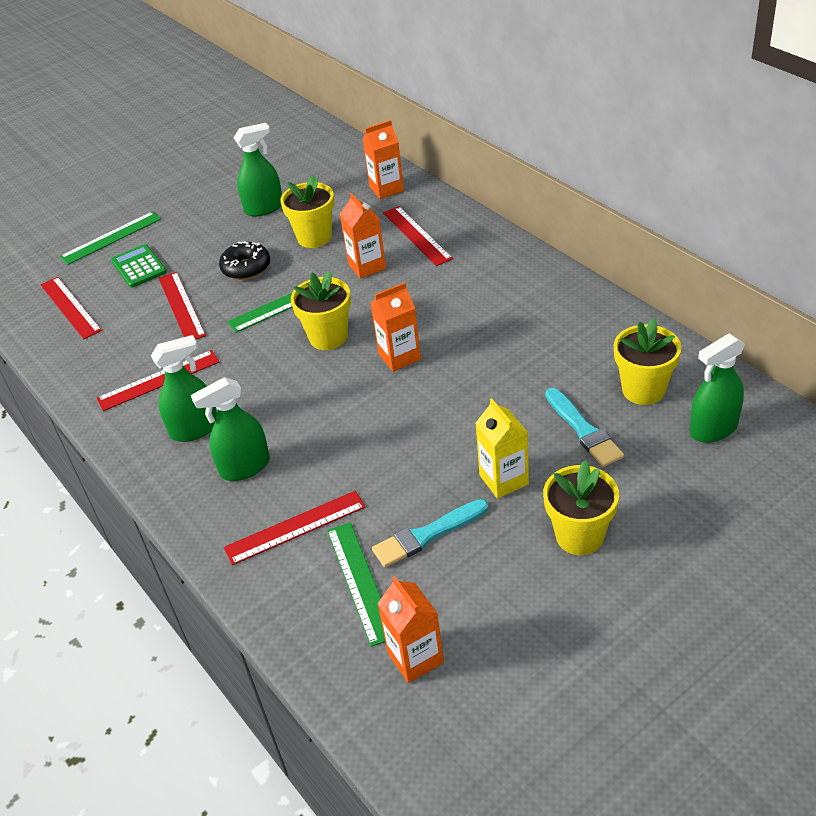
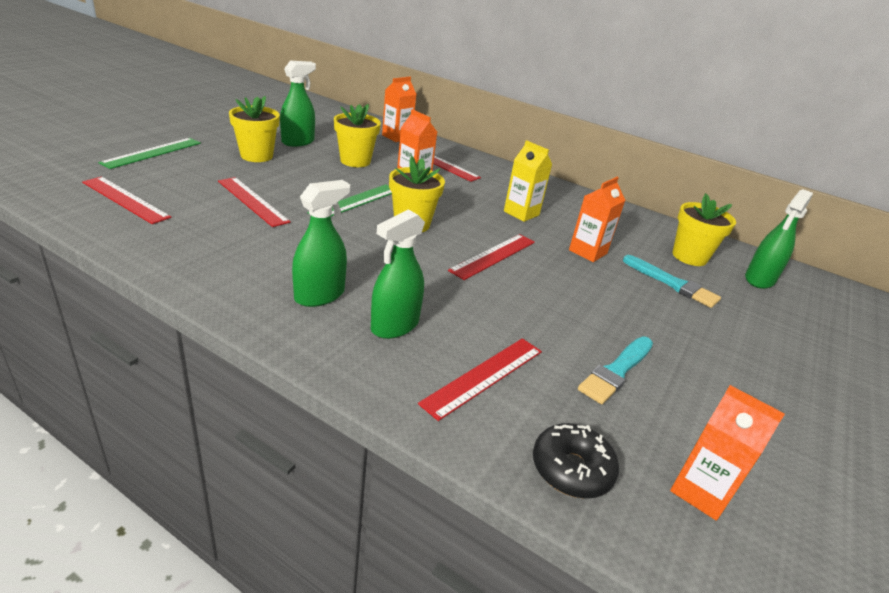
camera: 30 degrees left, 10 degrees down
(139, 267) = (192, 173): green calculator -> none
(158, 380) = (256, 256): red ruler -> red ruler (493, 256)
(246, 268) = (304, 177): black donut -> black donut (571, 469)
(360, 582) = (587, 421): green ruler -> none
(399, 357) = (485, 237): orange carton -> orange carton (588, 252)
(504, 480) = (643, 322): yellow carton -> yellow carton (521, 213)
(579, 536) = (741, 360): yellow flower pot -> yellow flower pot (256, 156)

